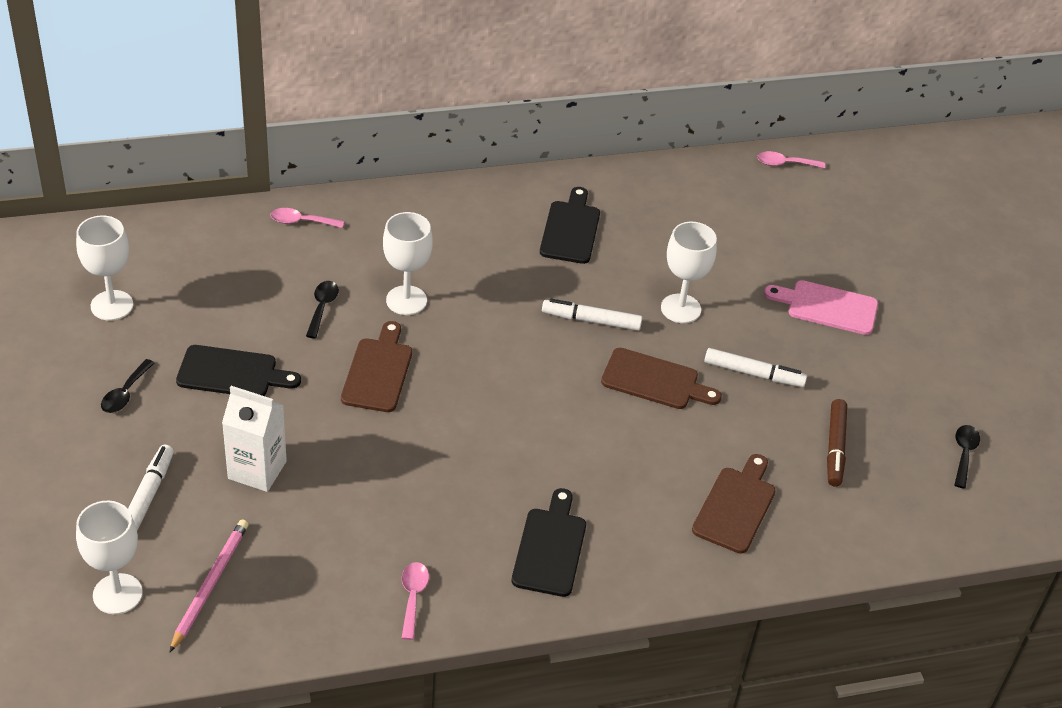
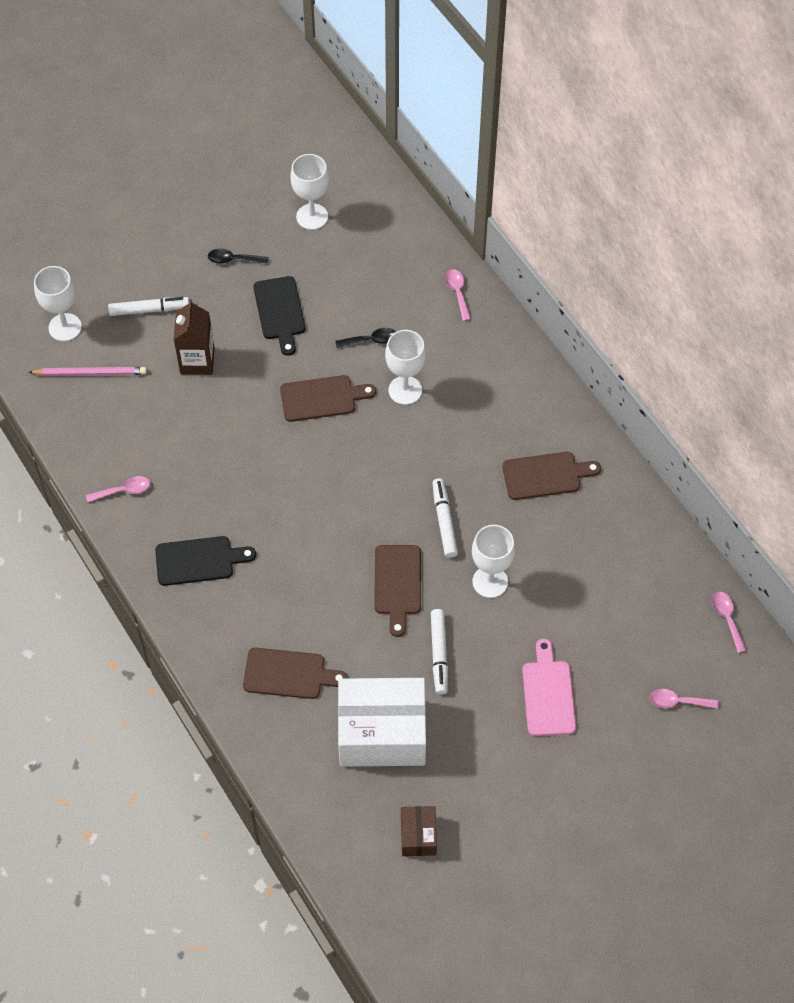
camera: 75 degrees right, 15 degrees up
(257, 470) = (197, 361): white carton -> brown carton
(570, 229) = (545, 475): black cutting board -> brown cutting board
(835, 448) = (382, 733): brown marker -> white box
(863, 223) = (678, 701): none -> pink spoon
(964, 454) = (418, 836): black spoon -> brown box

